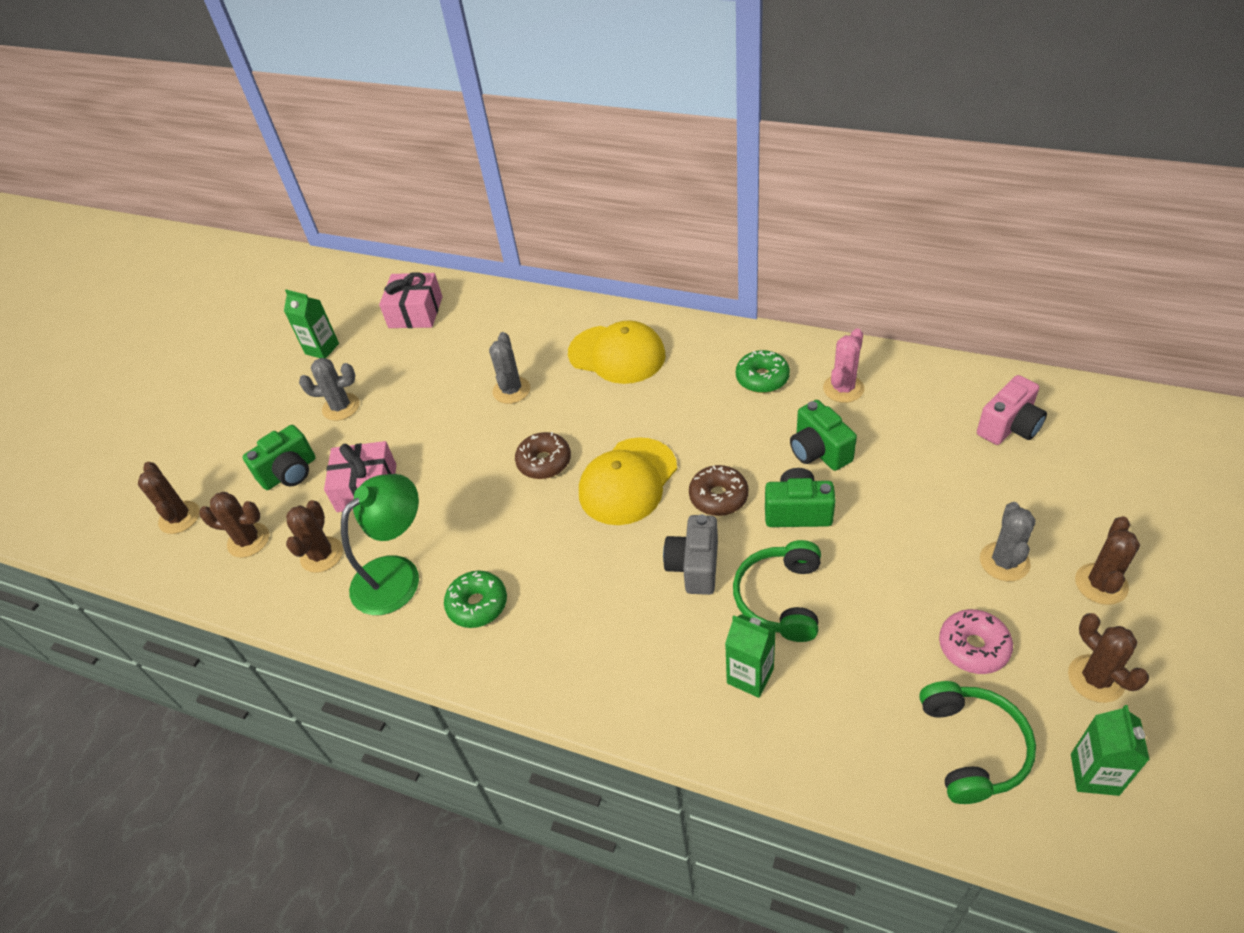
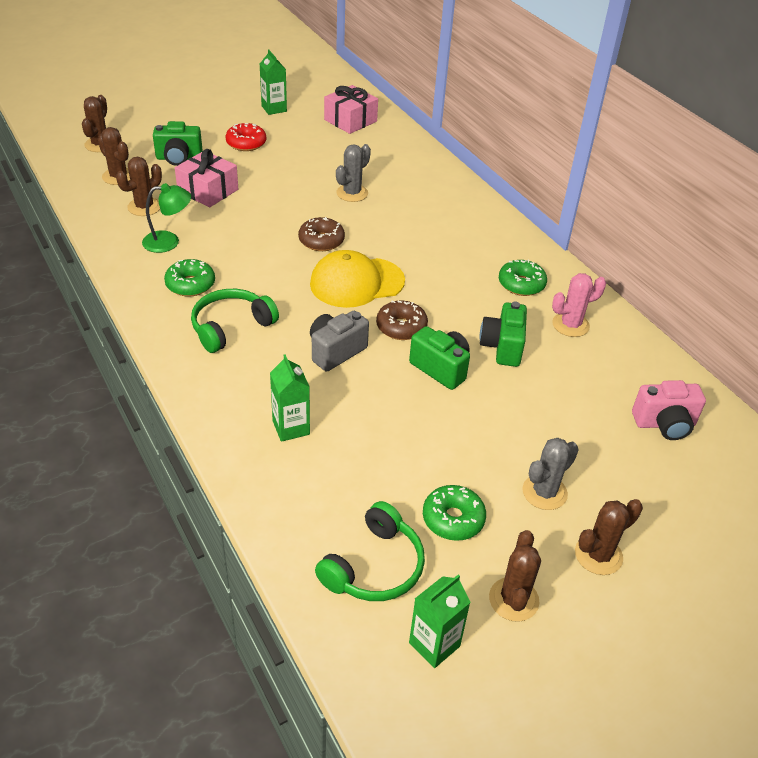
camera: 30 degrees right, 5 degrees down
(341, 407) = (246, 143): grey cactus -> red donut
(397, 574) = (169, 241): green lamp -> green lamp, size x0.66
(617, 354) = (442, 214): yellow cap -> none
(780, 598) = (365, 404): green headphones -> green headphones (231, 327)
(973, 647) = (453, 519): pink donut -> green donut

